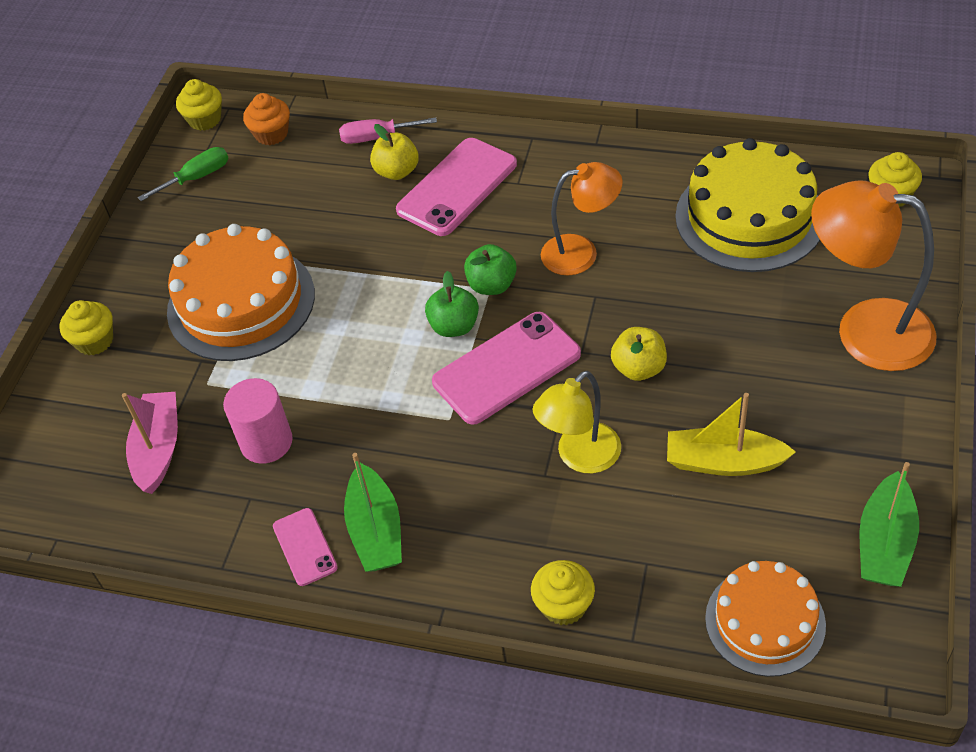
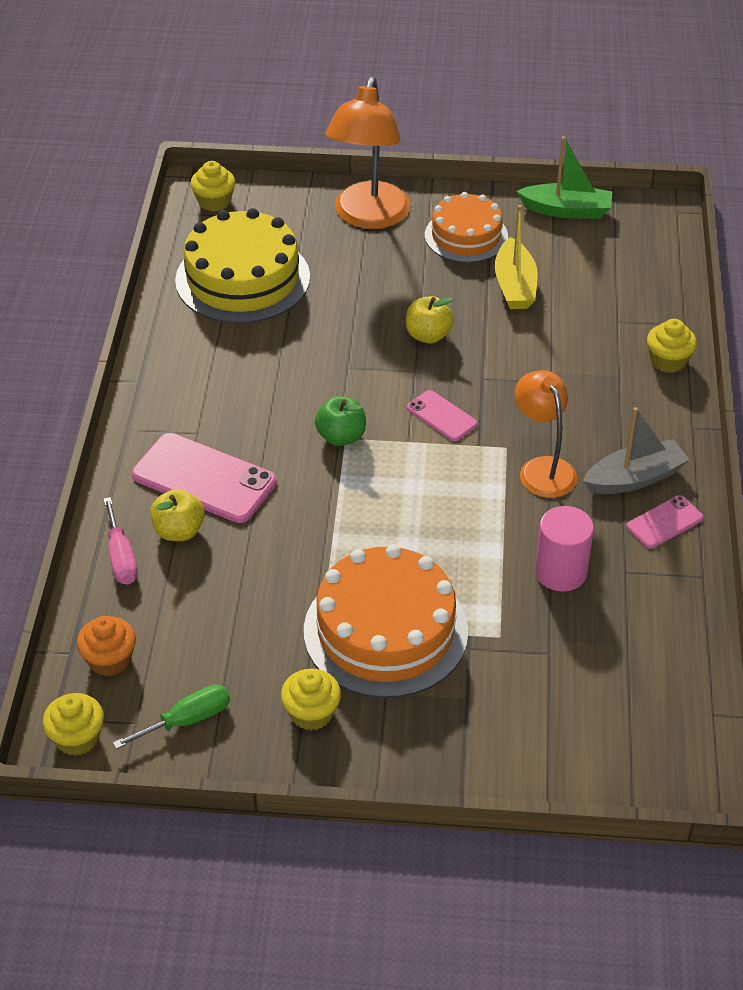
camera: 105 degrees left, 5 degrees down
(95, 341) = (459, 755): yellow cupcake -> yellow cupcake (311, 713)
(158, 449) = (589, 657): pink boat -> none
(197, 177) = (187, 720): green screwdriver -> green screwdriver turned 105 degrees clockwise
(376, 530) = (634, 478): green boat -> grey boat
(454, 326) = (397, 457): green apple -> none
(506, 368) = (441, 416): pink phone -> pink phone, size x0.53
(580, 457) = (528, 363): yellow lamp -> none
(581, 252) = (293, 380): orange lamp -> orange lamp (542, 468)
(765, 621) = (647, 263): orange cake -> orange cake (466, 236)

